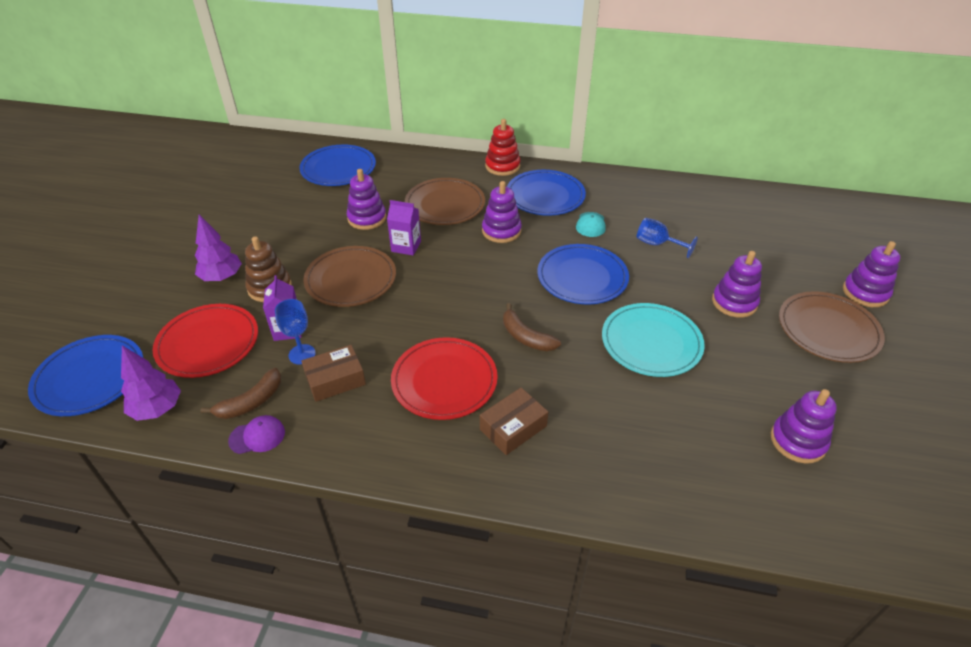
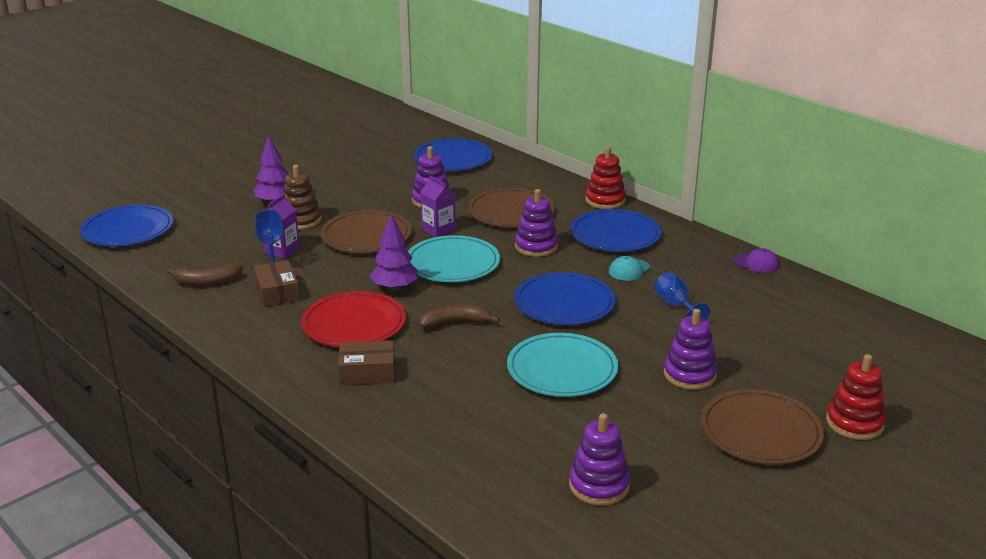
camera: 35 degrees right, 15 degrees down
(157, 409) = (147, 262): purple tree -> purple tree (394, 288)
(208, 343) = (220, 238): red plate -> none
(257, 436) = (188, 302): purple cap -> purple cap (756, 263)
(335, 380) = (277, 292): brown box -> brown box turned 60 degrees clockwise
(455, 276) = (452, 263): none -> turquoise plate
(526, 337) = (456, 323): brown banana -> brown banana turned 90 degrees clockwise
(865, 292) = (854, 423): purple stacking toy -> red stacking toy

